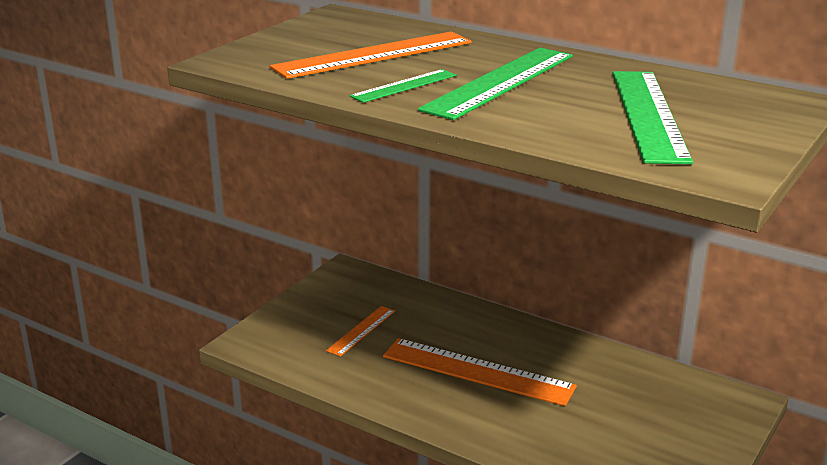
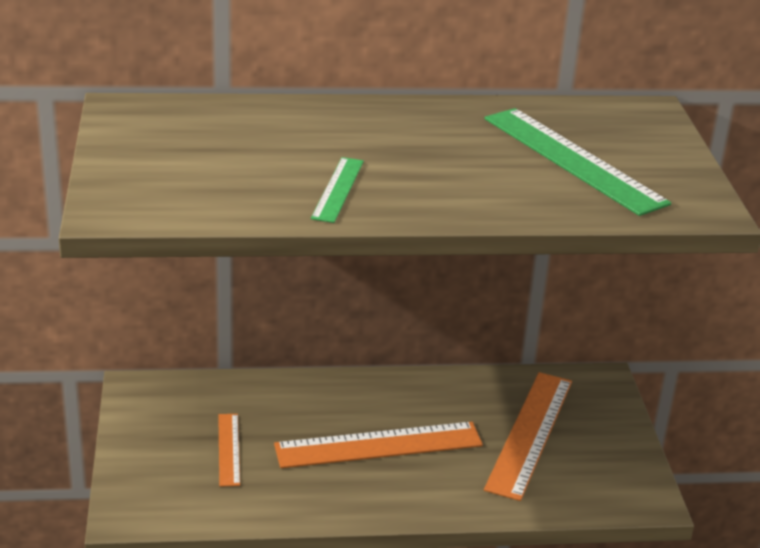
camera: 40 degrees left, 5 degrees up
(373, 55) = (249, 156): orange ruler -> orange ruler (529, 433)
(499, 82) = (410, 158): green ruler -> none

